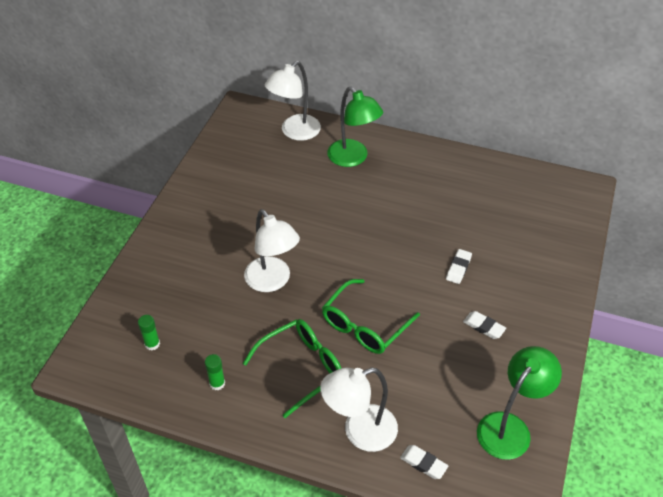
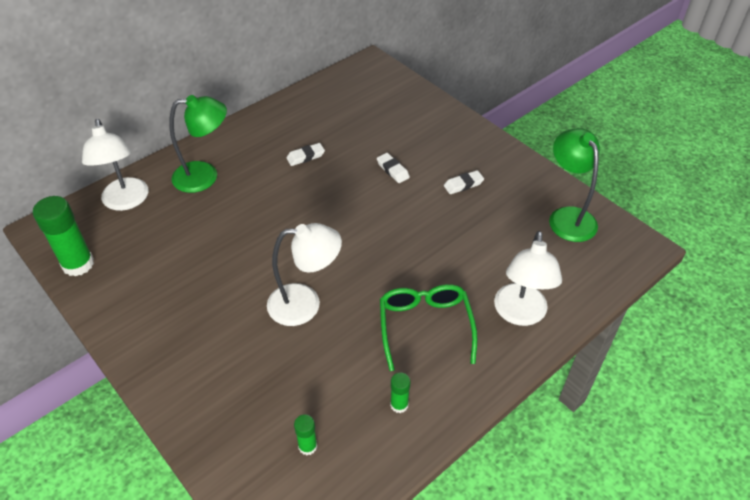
camera: 60 degrees left, 0 degrees up
(223, 142) = (78, 264): none -> green glue stick
(364, 325) = (408, 259): green glasses -> none
(423, 463) = (574, 285): white eraser -> white eraser (305, 156)

